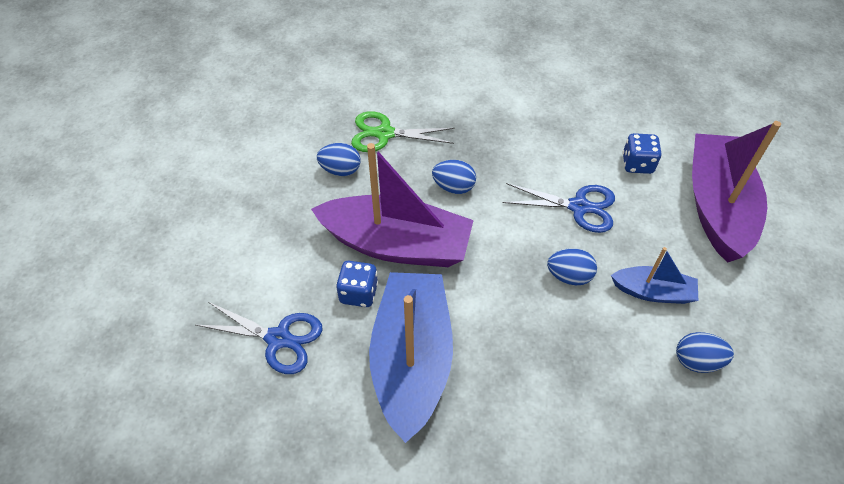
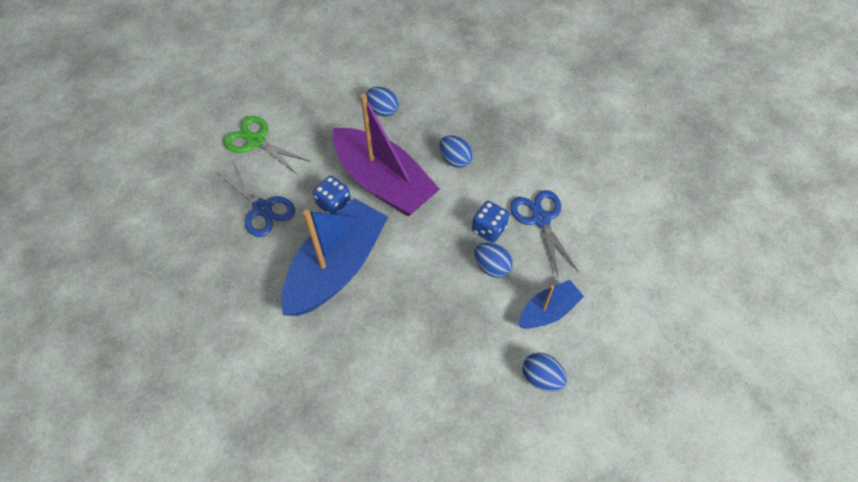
camera: 30 degrees right, 5 degrees up
(384, 134) = (433, 97): green scissors -> green scissors (256, 141)
(579, 207) = (540, 219): blue scissors -> blue scissors turned 150 degrees counterclockwise
(637, 164) = (616, 208): blue dice -> blue dice (489, 229)
(653, 292) = (548, 311): blue boat -> blue boat turned 75 degrees counterclockwise
(717, 206) = (657, 273): purple boat -> none

